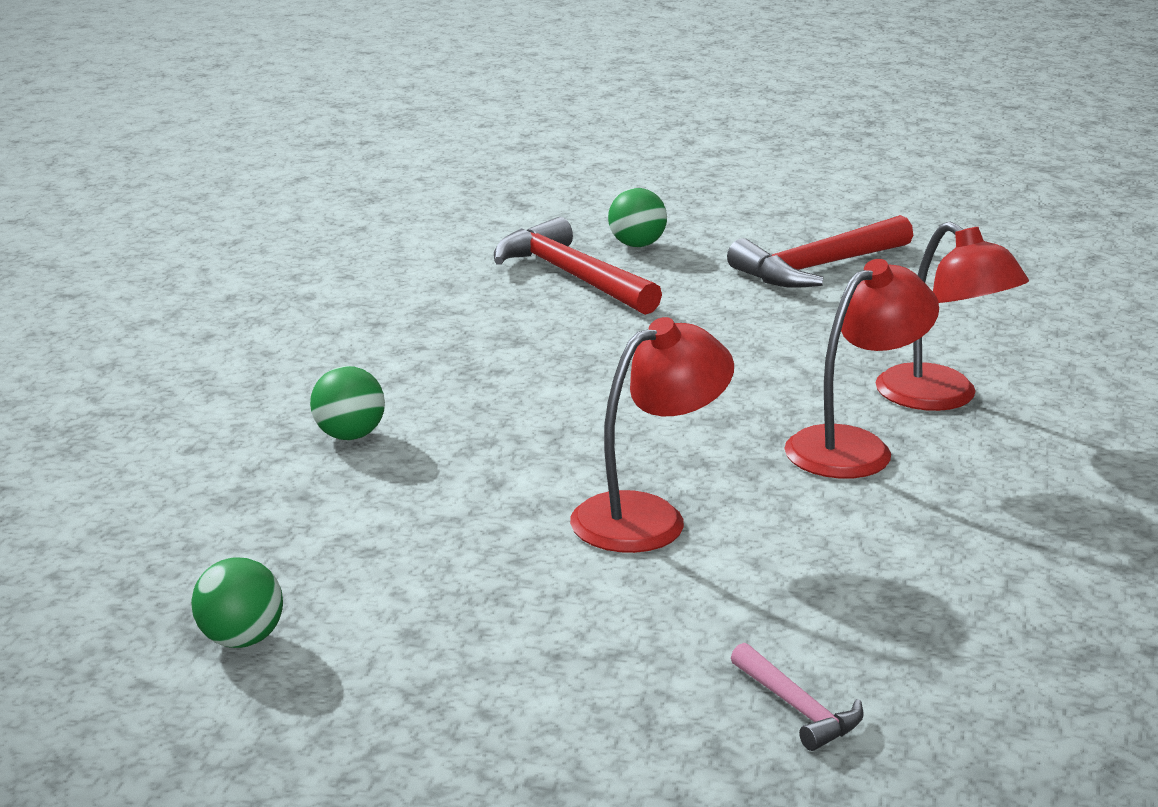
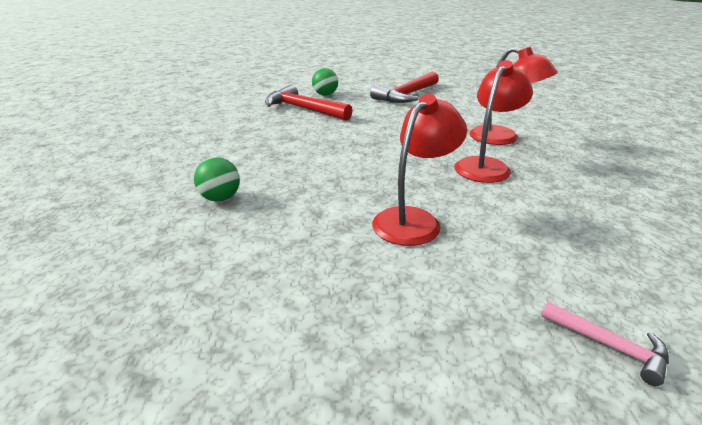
camera: 15 degrees left, 5 degrees up
(240, 640) = (180, 376): green ball -> none

